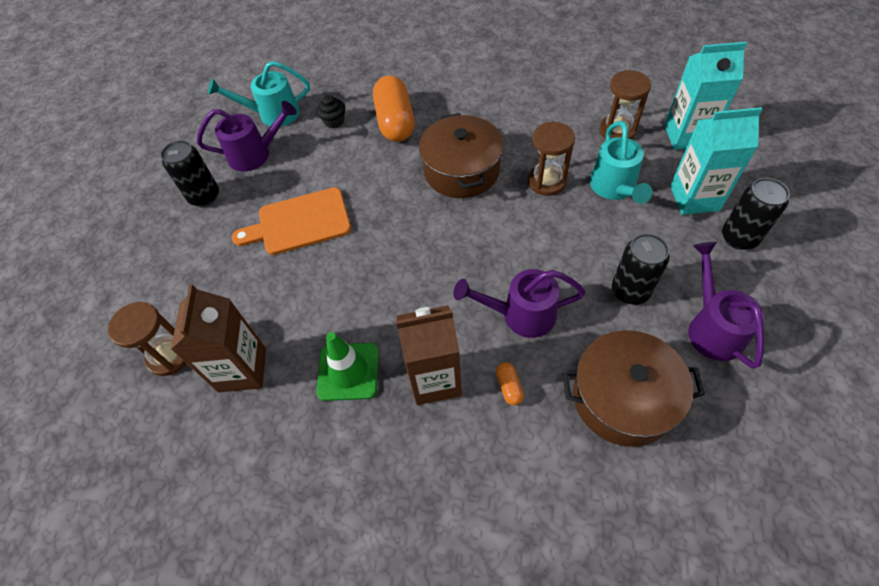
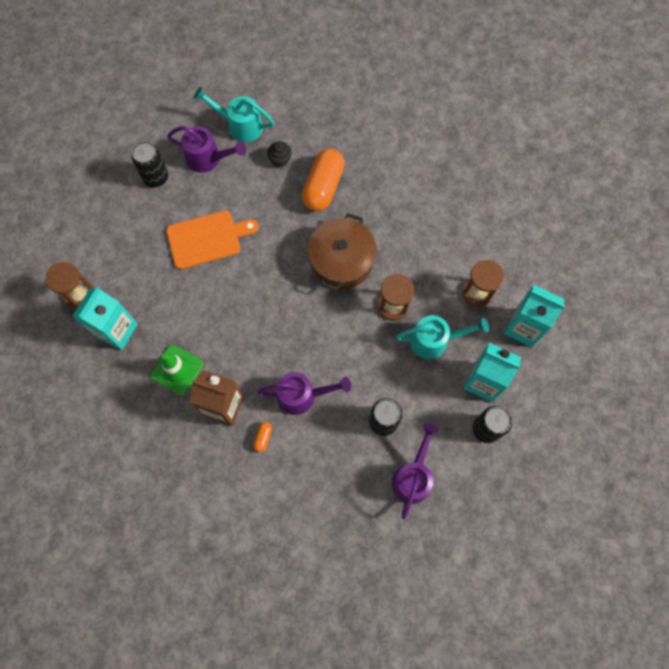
camera: 25 degrees right, 15 degrees up
(242, 370) = (117, 330): brown carton -> turquoise carton
(300, 222) = (207, 239): orange cutting board -> orange cutting board turned 150 degrees clockwise
(520, 315) = (302, 395): purple watering can -> purple watering can turned 150 degrees clockwise
(614, 188) = (435, 340): turquoise watering can -> turquoise watering can turned 120 degrees counterclockwise
(623, 398) = (323, 485): brown pot -> none

